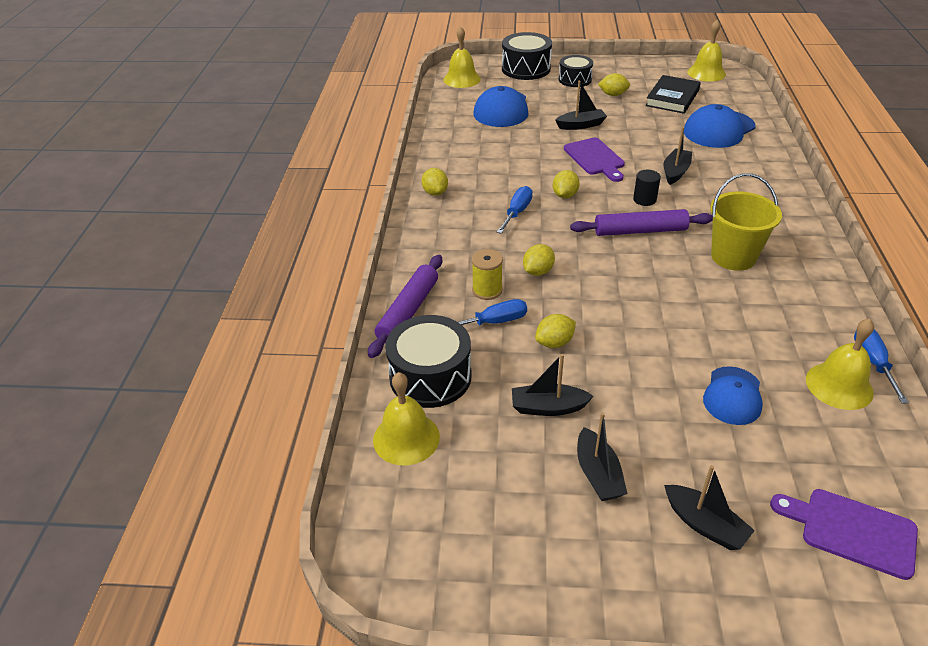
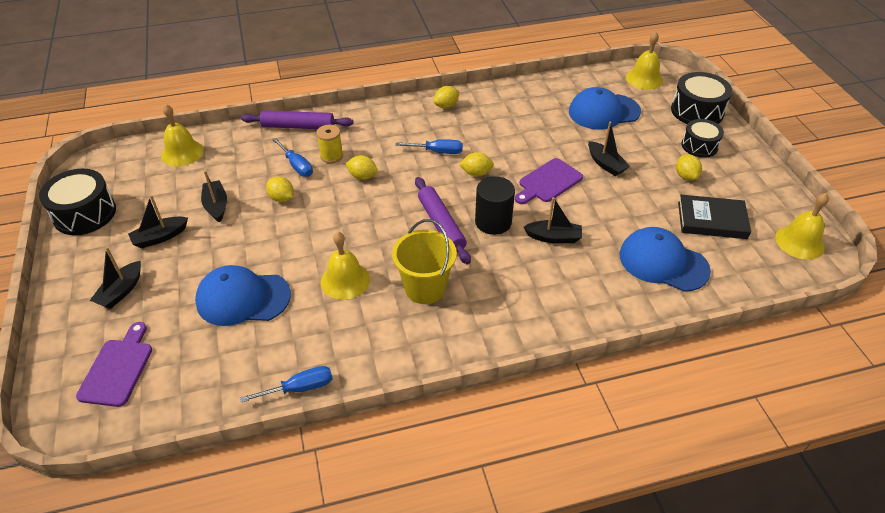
camera: 70 degrees right, 5 degrees up
(430, 376) = (236, 150): black drum -> black drum (85, 213)
(644, 199) = (493, 222): black cylinder -> black cylinder, size x1.68
(733, 396) = (243, 298): blue cap -> blue cap, size x1.56
(839, 385) = (266, 364): yellow bell -> yellow bell (345, 280)

